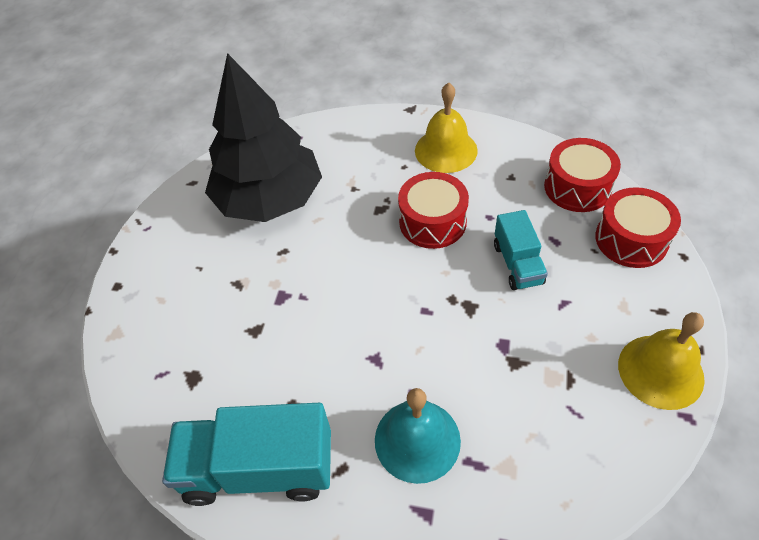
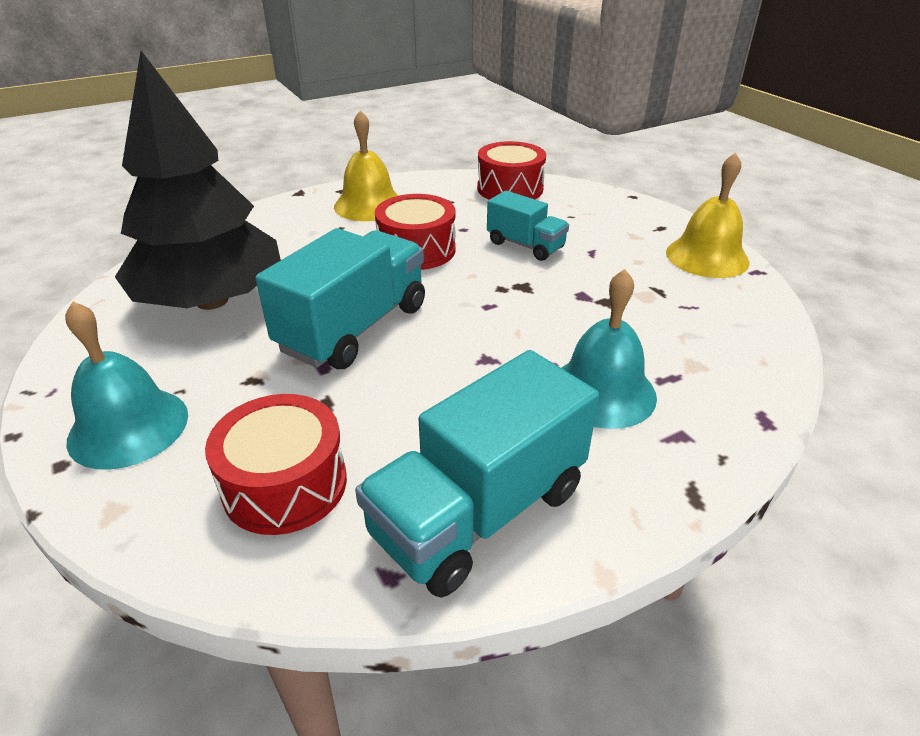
camera: 45 degrees left, 15 degrees down
(159, 280) = (128, 427): none -> turquoise bell
(324, 276) = (354, 328): none -> turquoise truck
(631, 239) = (587, 201): red drum -> red drum (285, 484)

